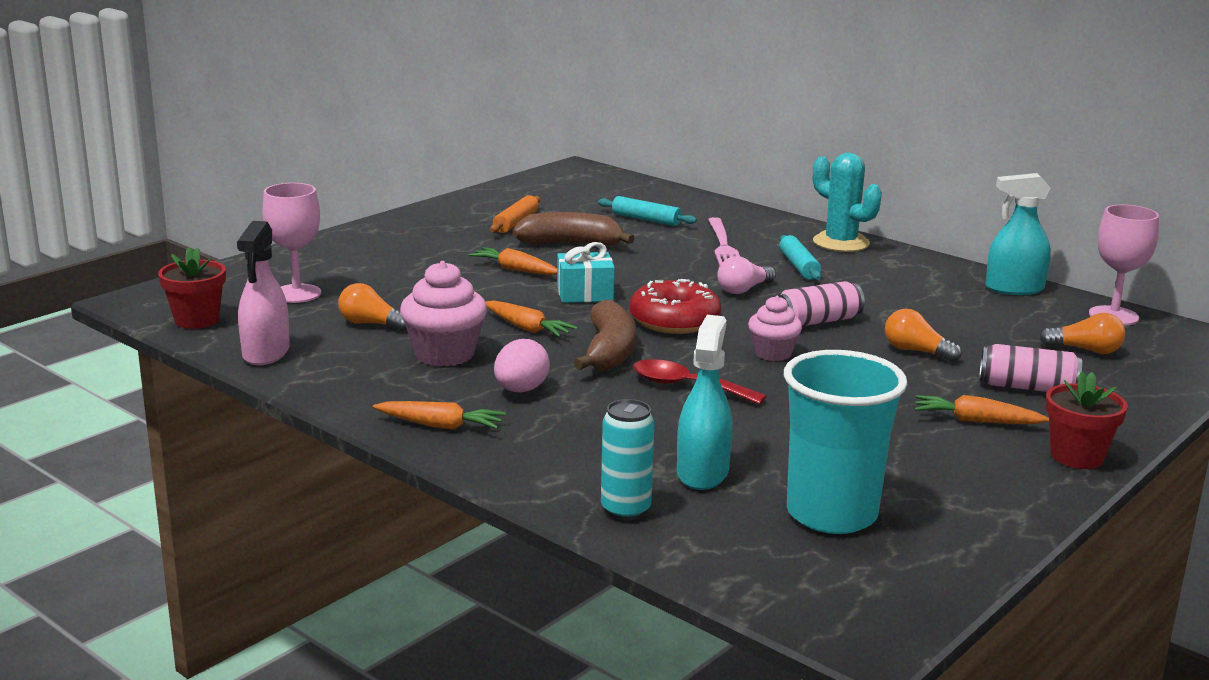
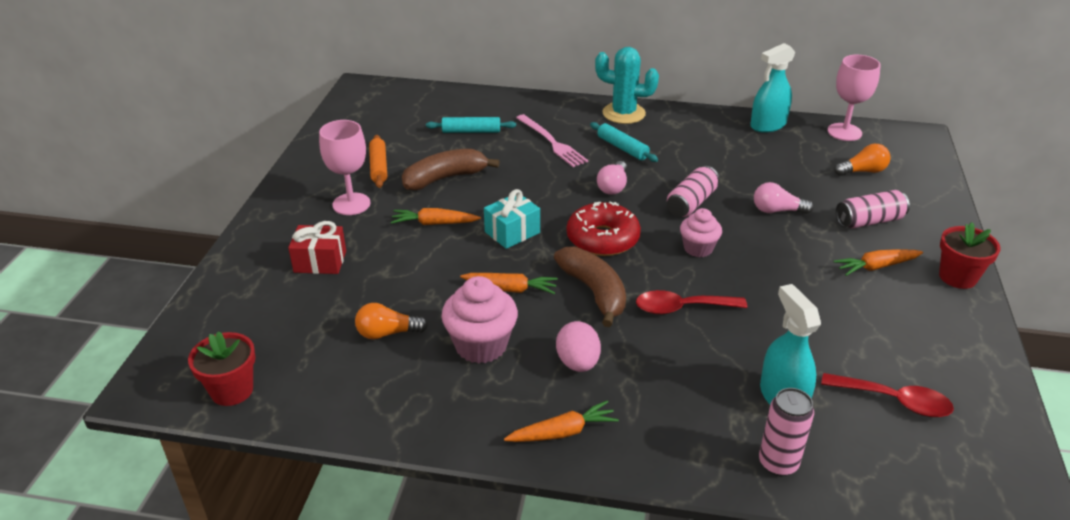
camera: 30 degrees left, 15 degrees up
(266, 353) = (337, 407): pink spray bottle -> none
(297, 294) = (287, 320): pink goblet -> pink goblet (351, 204)
(375, 267) = (320, 261): none -> red gift
(625, 510) = (778, 463): turquoise can -> pink can
(831, 514) = (894, 401): turquoise cup -> red spoon
(916, 351) = (777, 211): orange light bulb -> pink light bulb

